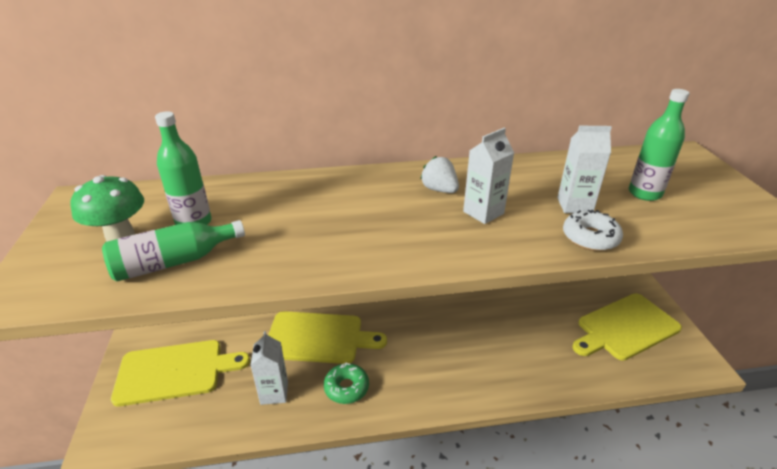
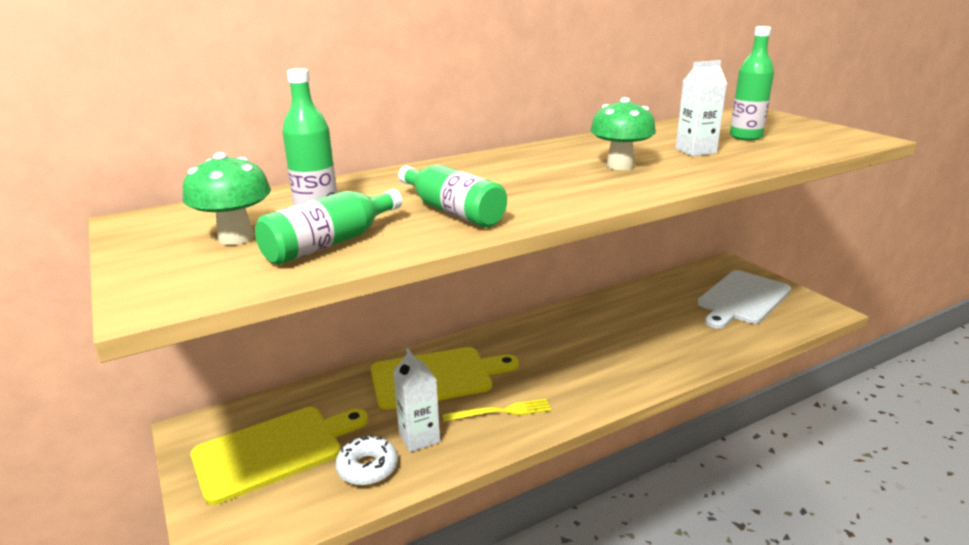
camera: 20 degrees left, 10 degrees down
(293, 244) = (452, 211): none -> green bottle
(346, 388) = (501, 411): green donut -> yellow fork
(439, 190) = (560, 158): white strawberry -> none
(483, 212) = (620, 166): white carton -> green mushroom
(590, 238) = (730, 166): white donut -> white donut (367, 468)
(625, 327) = (742, 299): yellow cutting board -> white cutting board

